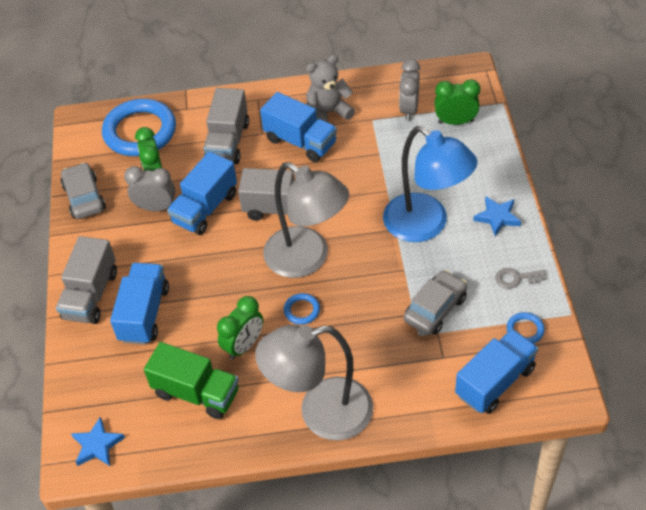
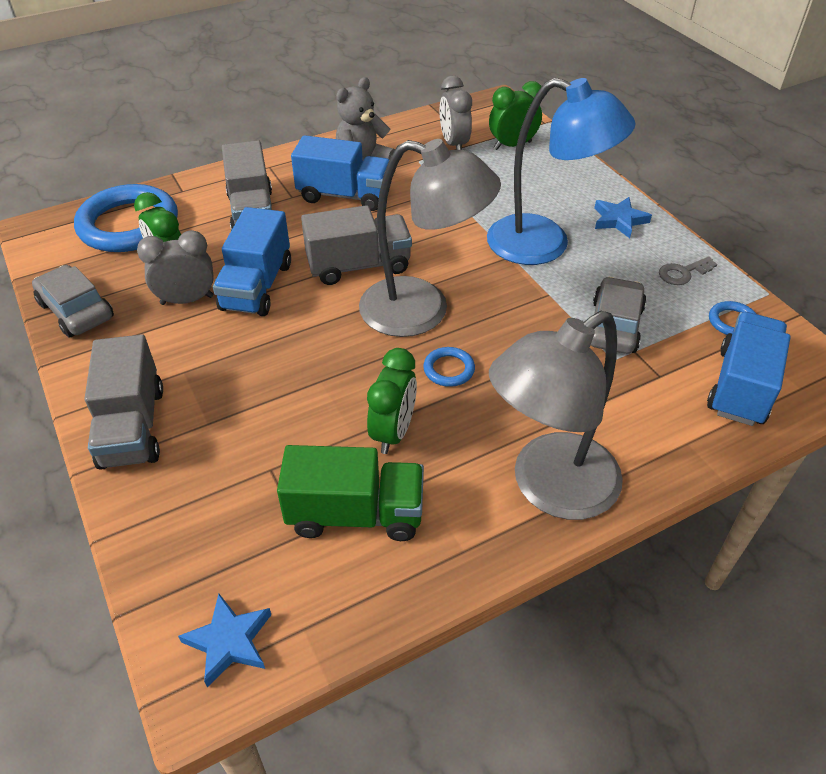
camera: 25 degrees left, 5 degrees down
(144, 314) = (226, 430): blue truck -> none

